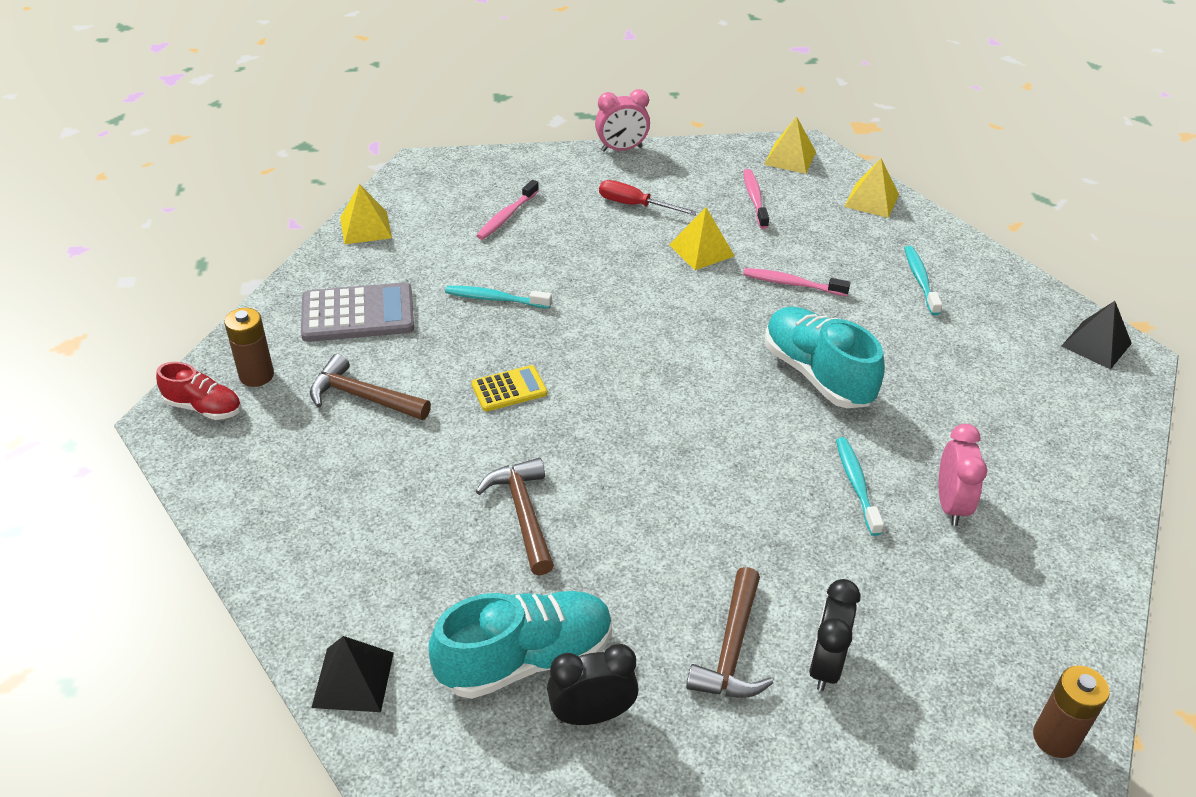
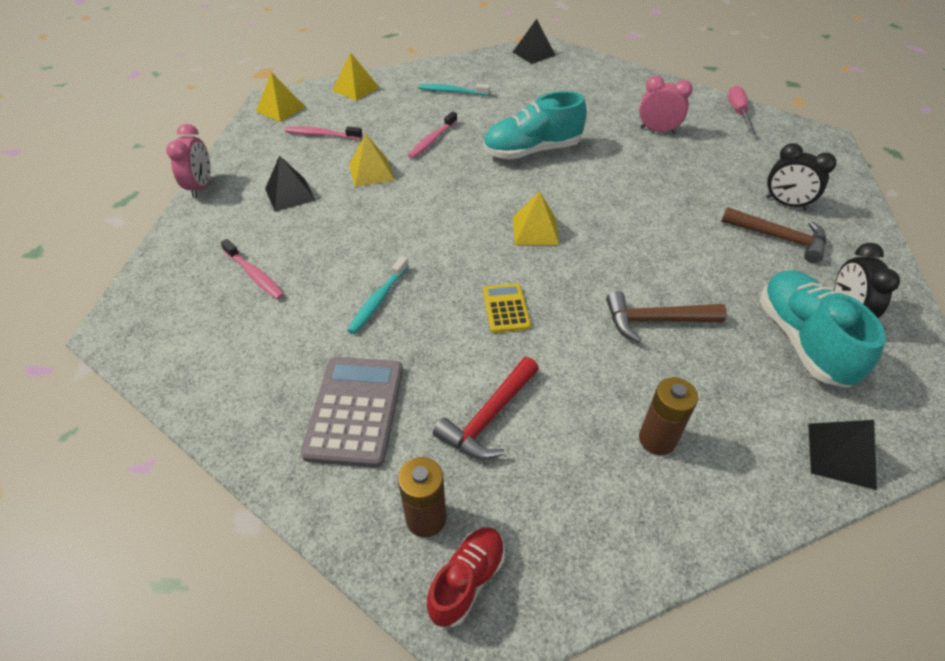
camera: 75 degrees left, 5 degrees up
(363, 397) = (489, 417): brown hammer -> red hammer
(365, 227) = (202, 390): yellow pyramid -> yellow pyramid (535, 230)
(635, 205) = (290, 194): red screwdriver -> black pyramid
(856, 484) = (638, 159): turquoise toothbrush -> none
(1055, 738) = (822, 141): brown battery -> brown battery (657, 439)
(1081, 613) = (738, 112): none -> pink screwdriver

